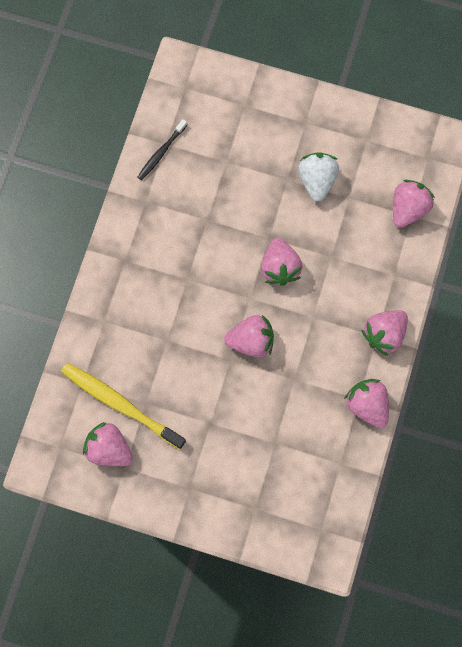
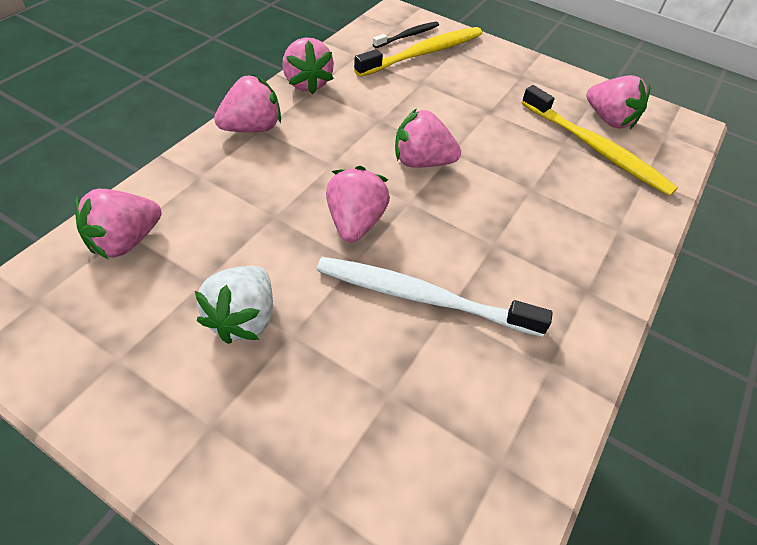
camera: 170 degrees left, 25 degrees down
(161, 153) = (513, 447): black toothbrush -> black toothbrush (408, 36)
(224, 224) = (421, 297): none -> white toothbrush
(283, 491) = (424, 53): none -> yellow toothbrush

